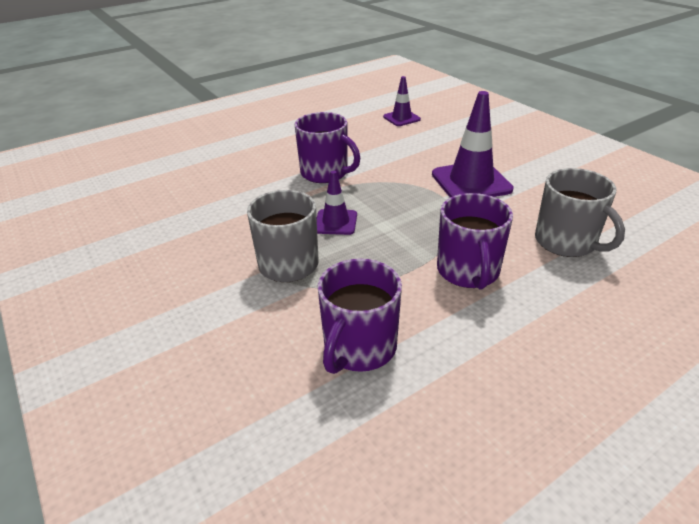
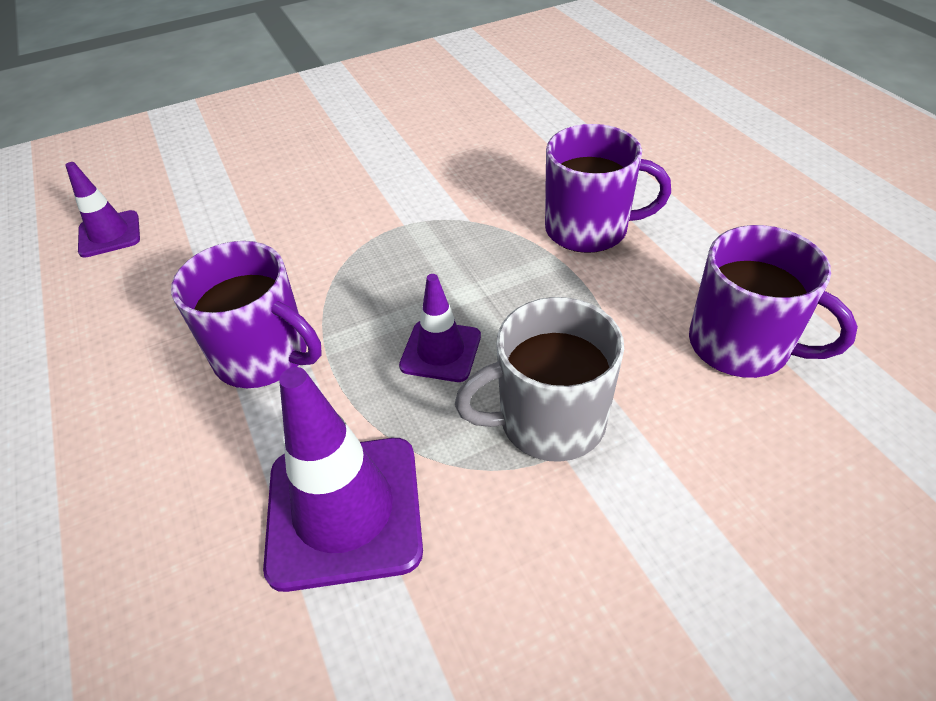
camera: 80 degrees left, 10 degrees up
(325, 173) = (264, 356): purple mug -> purple mug turned 75 degrees clockwise
(471, 182) = (375, 192): purple traffic cone -> purple traffic cone (344, 511)
(566, 242) = (540, 147): grey mug -> none

